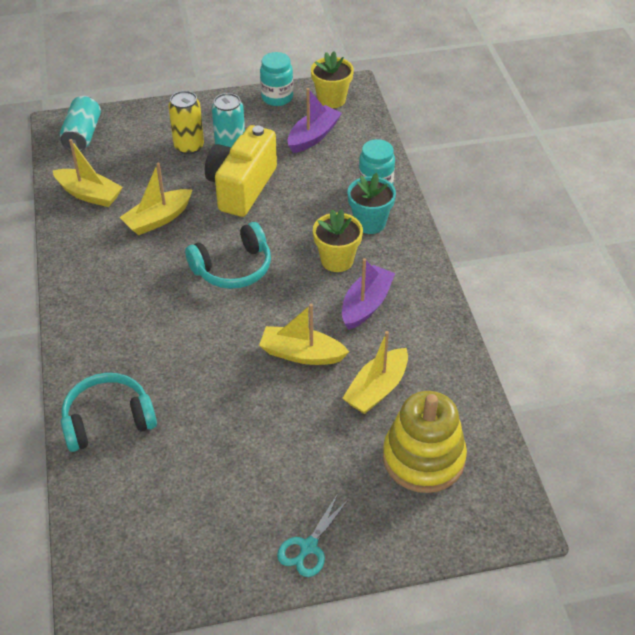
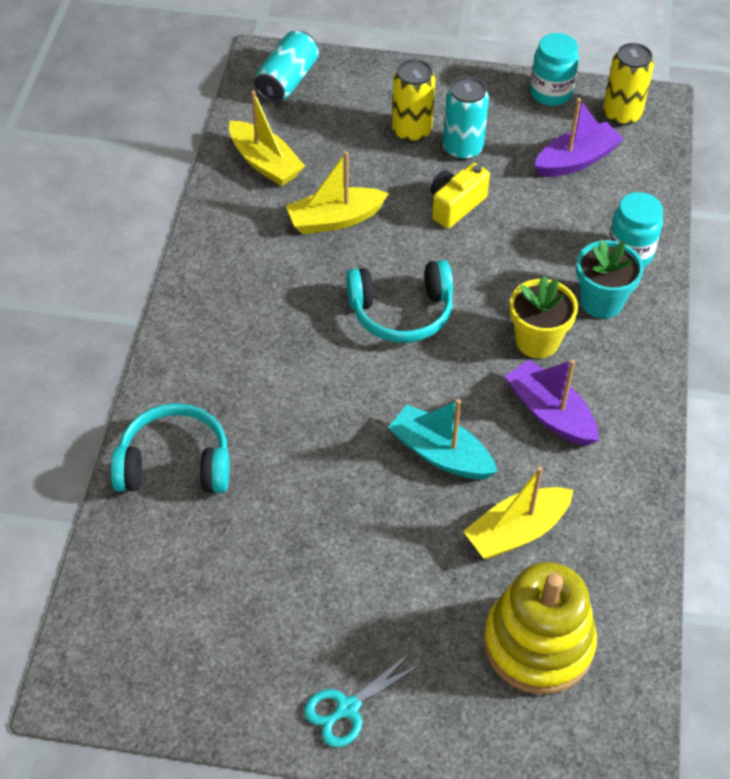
camera: 20 degrees right, 5 degrees up
(241, 187) = (455, 206): yellow camera -> yellow camera, size x0.57
(301, 354) = (440, 453): yellow boat -> turquoise boat
(331, 99) = (621, 114): yellow flower pot -> yellow can
(366, 304) = (550, 413): purple boat -> purple boat turned 90 degrees counterclockwise

